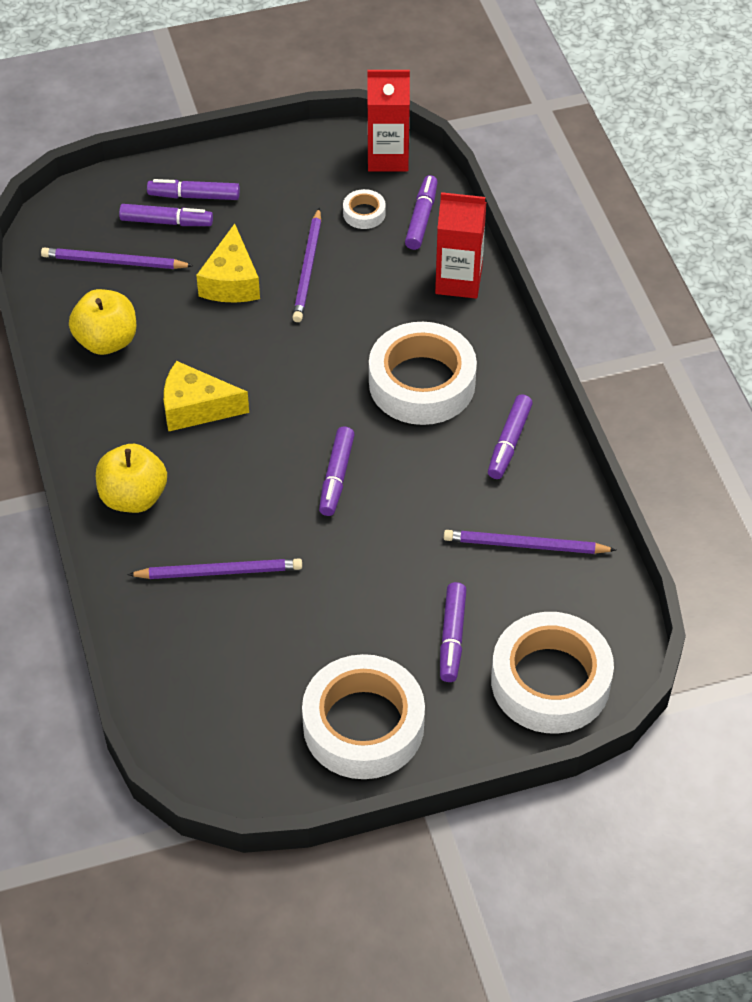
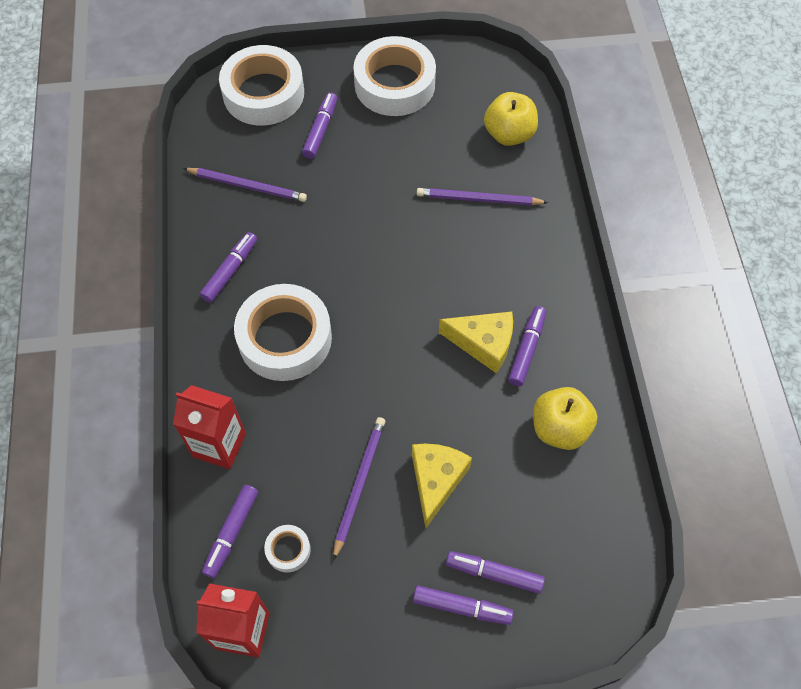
camera: 170 degrees left, 10 degrees up
(114, 262) = (551, 526): purple pencil -> none
(133, 497) = (540, 269): yellow apple -> yellow apple (509, 134)
(336, 477) = (376, 262): purple marker -> purple marker (527, 349)

